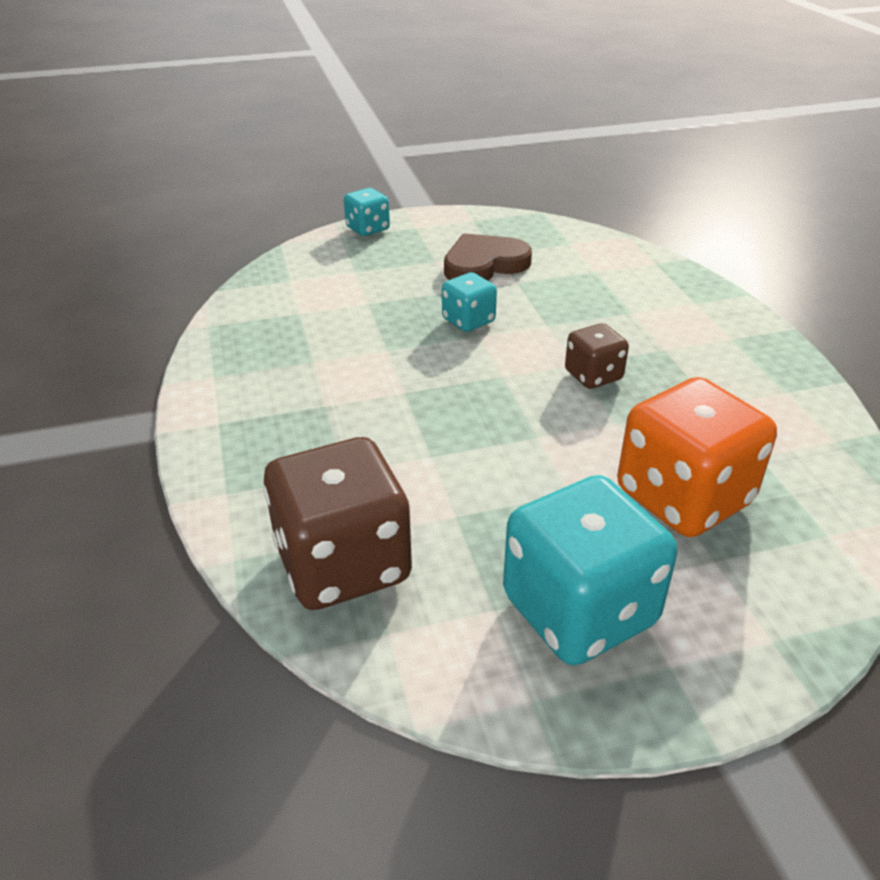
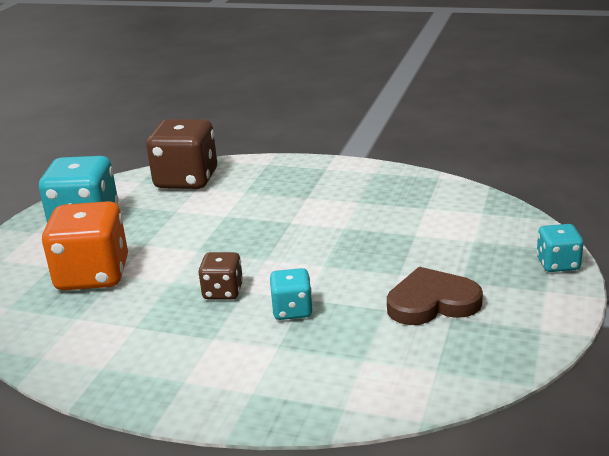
camera: 125 degrees right, 10 degrees down
(468, 321) = (346, 266): turquoise dice -> turquoise dice (292, 310)
(484, 264) = (432, 302): brown heart -> brown heart turned 105 degrees counterclockwise

